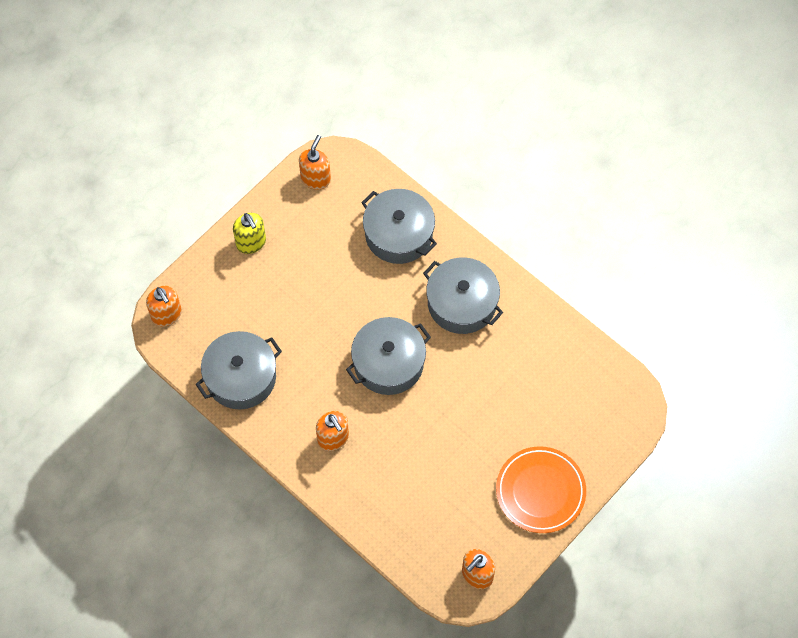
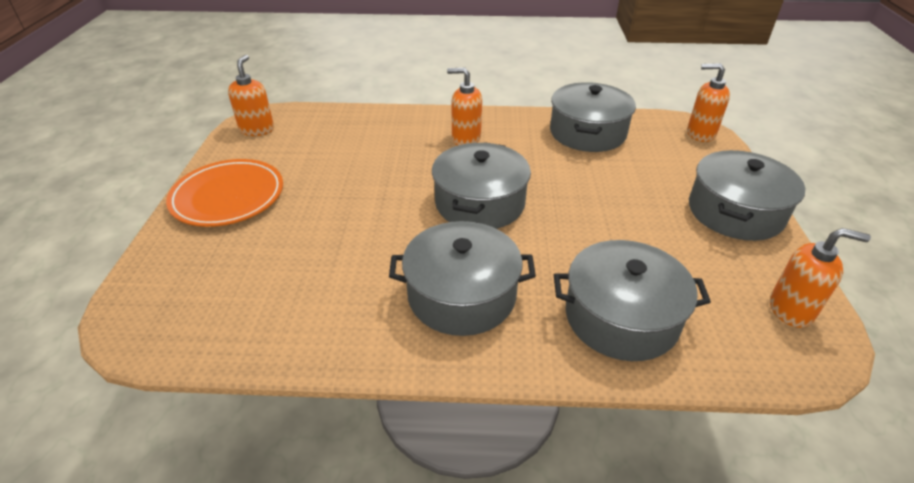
camera: 140 degrees right, 25 degrees down
(251, 243) = (735, 212): yellow soap dispenser -> grey pot
(316, 179) = (791, 310): orange soap dispenser -> orange soap dispenser turned 60 degrees counterclockwise

